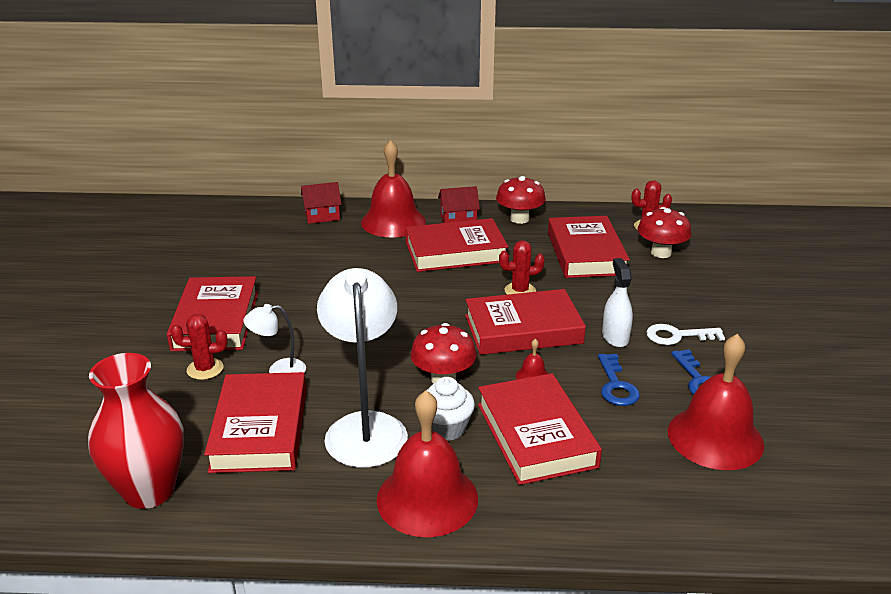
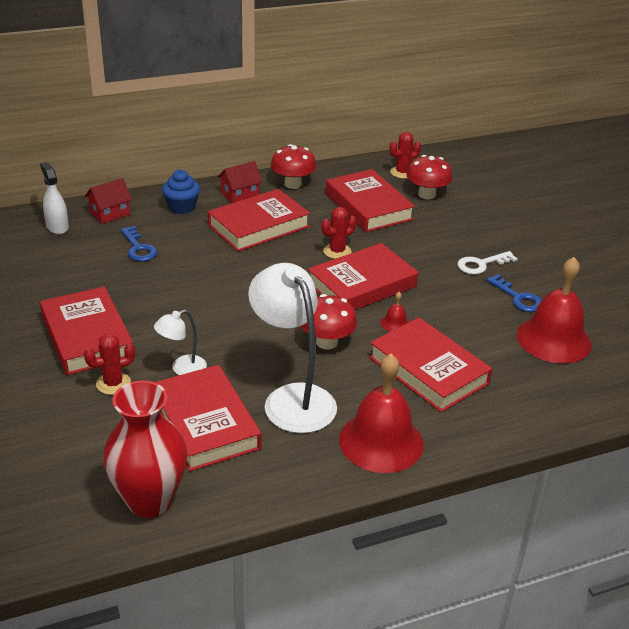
camera: 25 degrees left, 5 degrees up
(393, 222) = (182, 207): red bell -> blue cupcake
(446, 428) = (357, 382): white cupcake -> none
(615, 337) = (436, 276): white spray bottle -> white spray bottle (57, 227)
(616, 385) = (461, 316): blue key -> blue key (138, 248)

